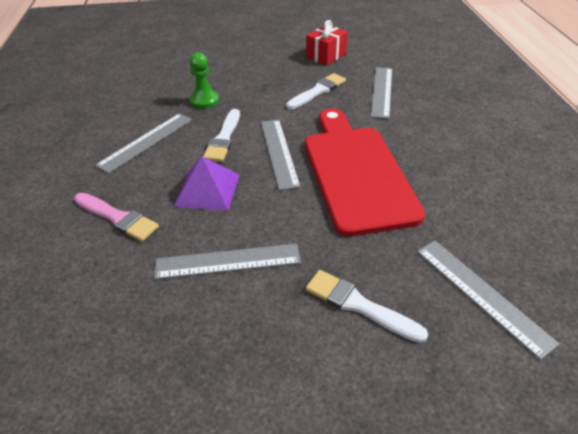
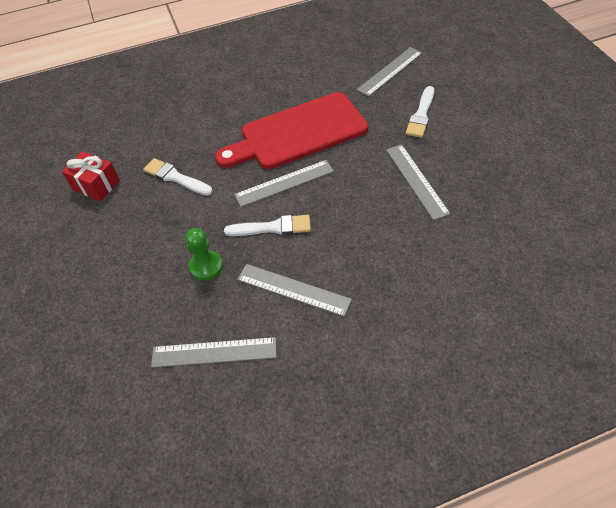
camera: 100 degrees left, 10 degrees up
(117, 218) = (403, 264): pink brush -> none
(207, 190) = (348, 216): purple pyramid -> none
(381, 91) = (172, 133): grey ruler -> grey ruler (214, 352)

